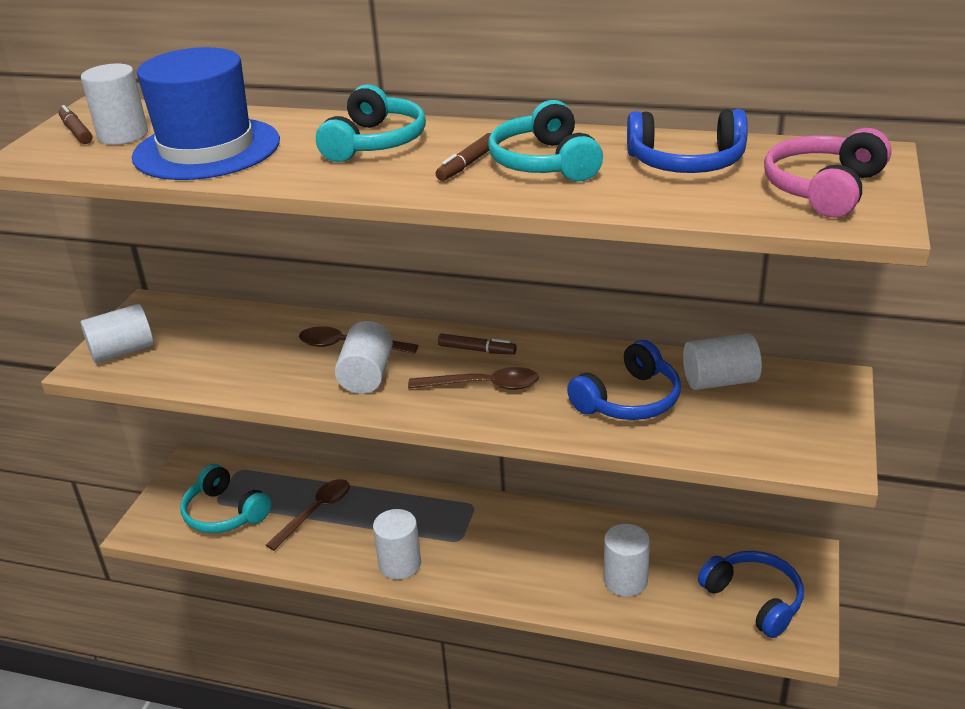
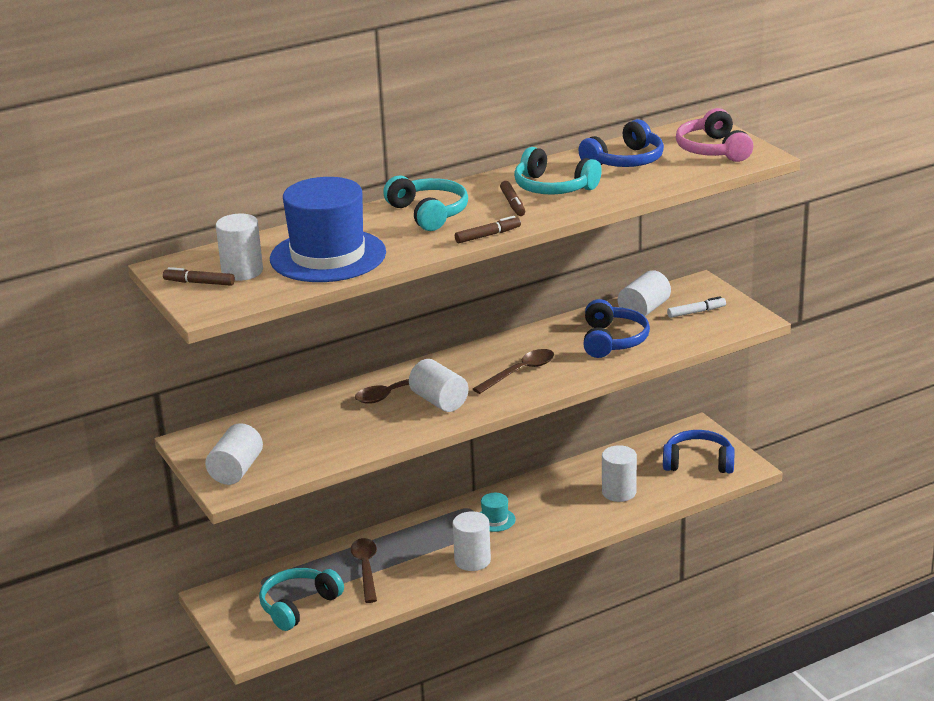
camera: 45 degrees left, 5 degrees down
(224, 513) = (298, 606): turquoise headphones -> turquoise headphones turned 135 degrees clockwise
(476, 534) = (495, 520): none -> turquoise hat
(477, 350) = (481, 358): brown marker -> brown marker (488, 235)
(776, 415) = (696, 312): none -> white marker

